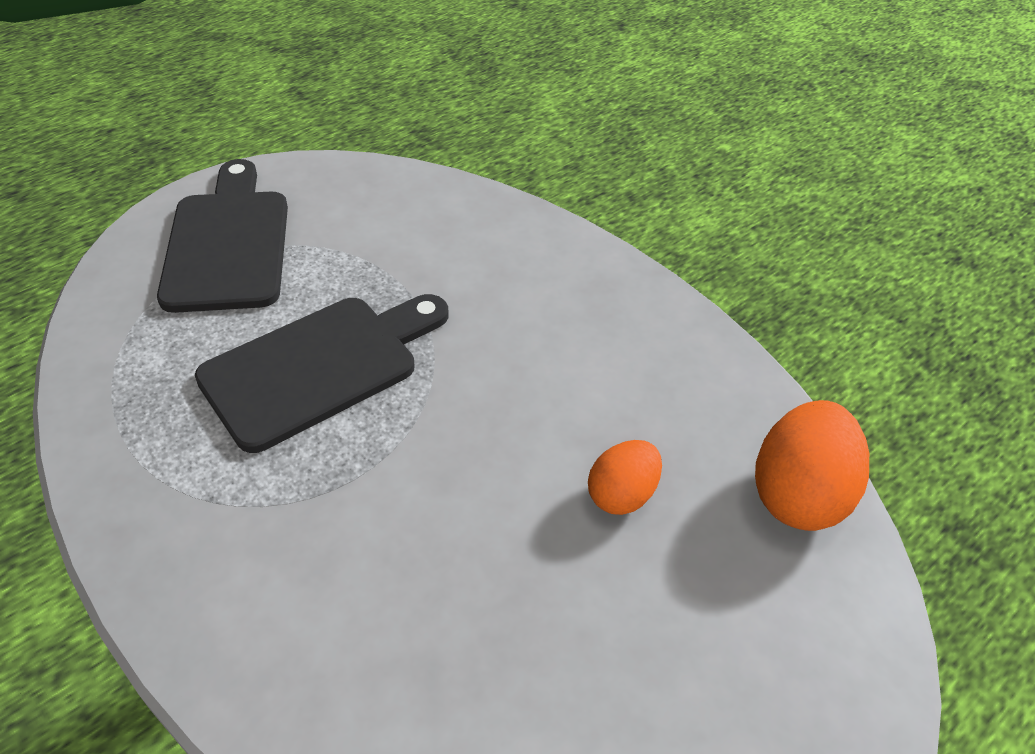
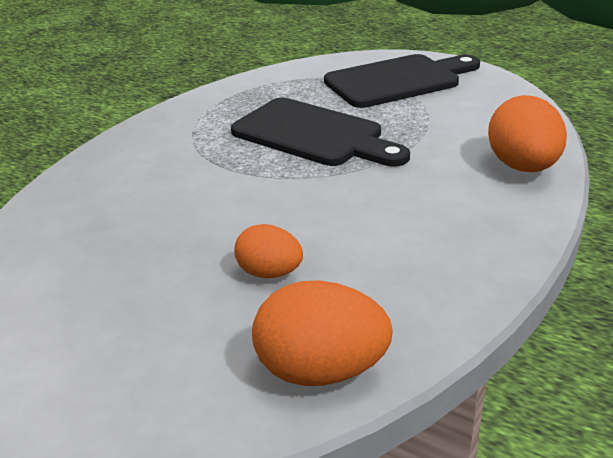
camera: 75 degrees right, 15 degrees down
(507, 229) = (523, 167): none -> orange egg

